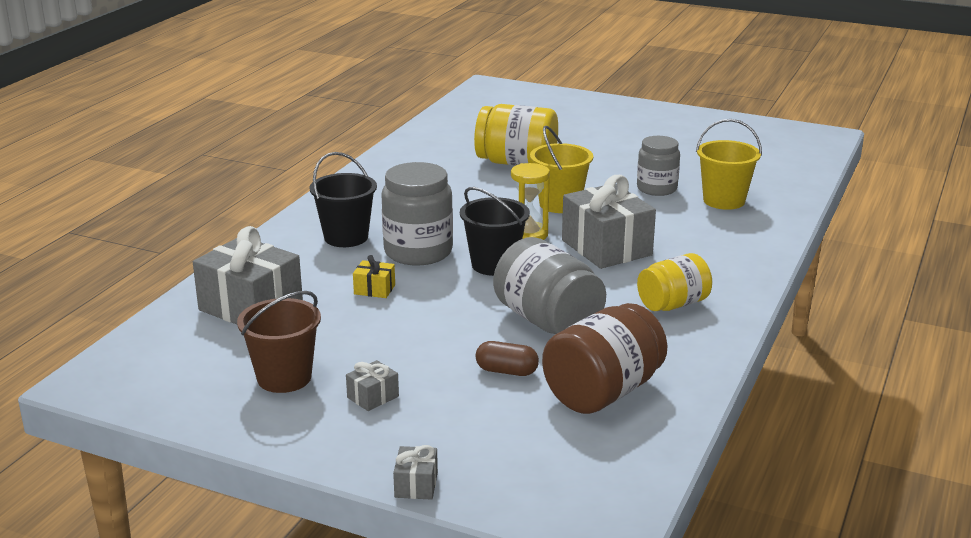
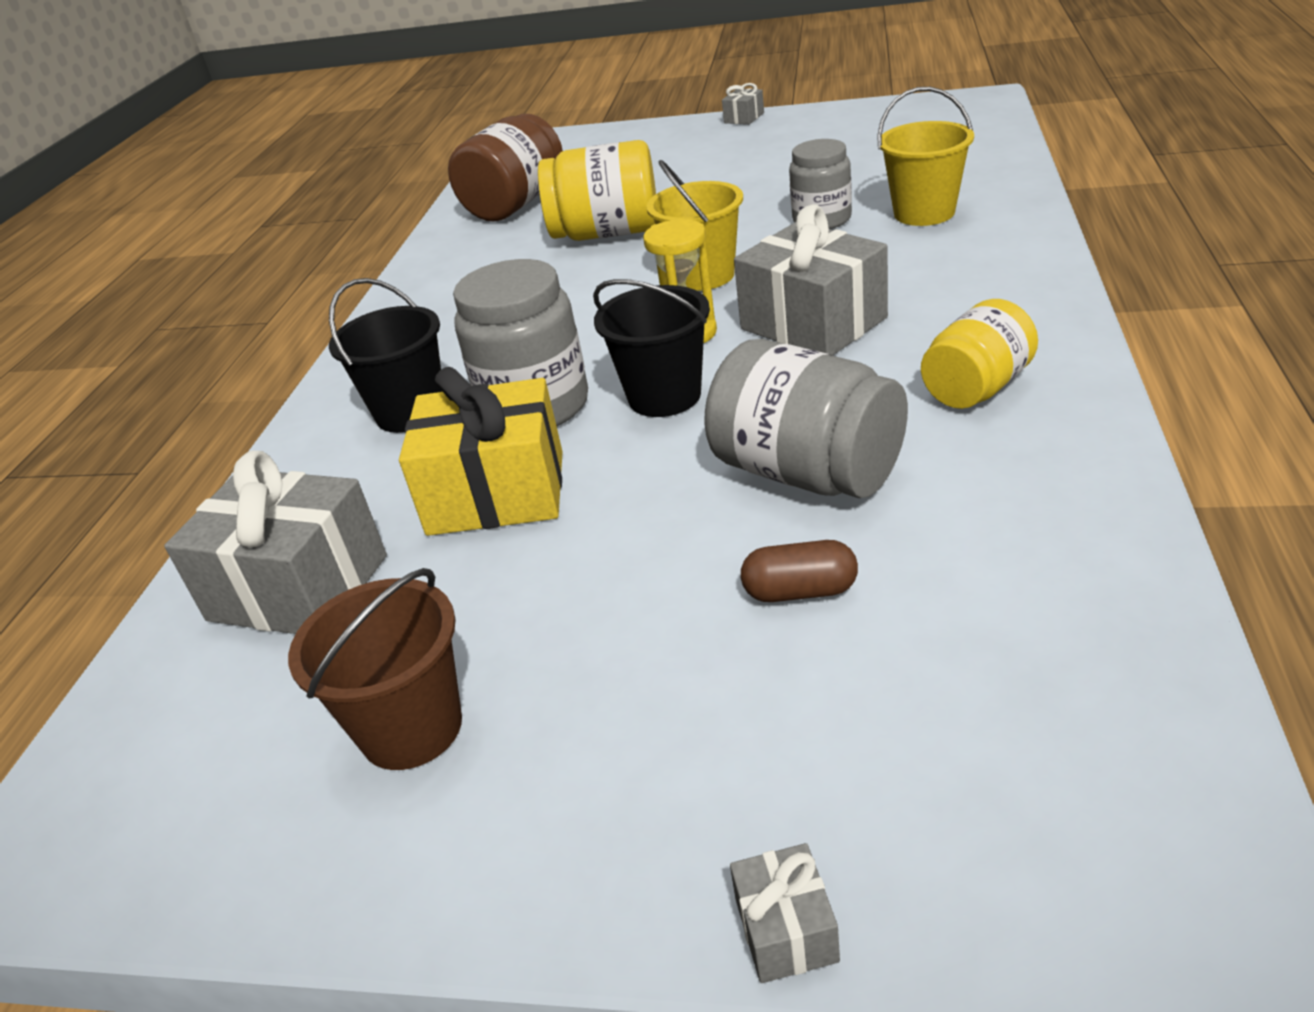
camera: 10 degrees left, 10 degrees up
(373, 397) = (594, 722): grey gift -> grey gift (744, 118)
(374, 289) = (496, 493): yellow gift -> yellow gift, size x2.26
(603, 392) = (988, 586): brown jar -> brown jar (516, 204)

